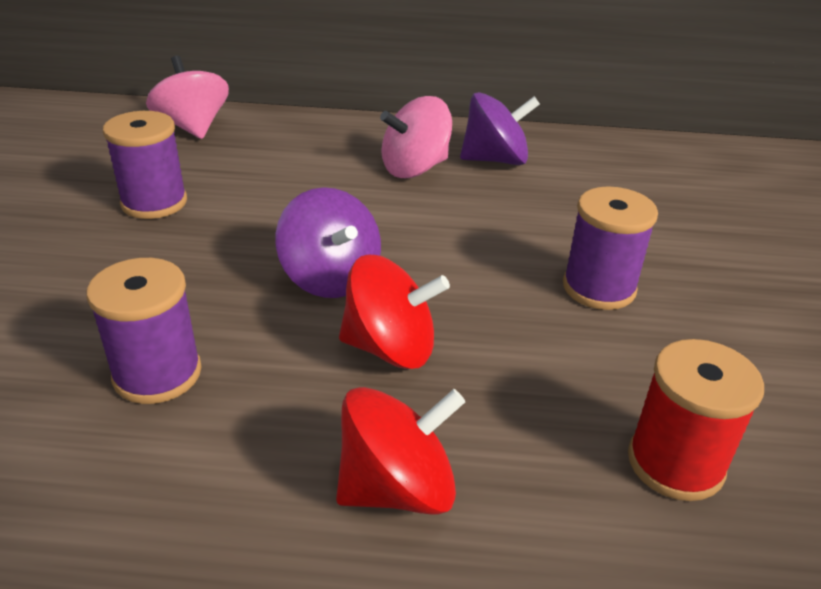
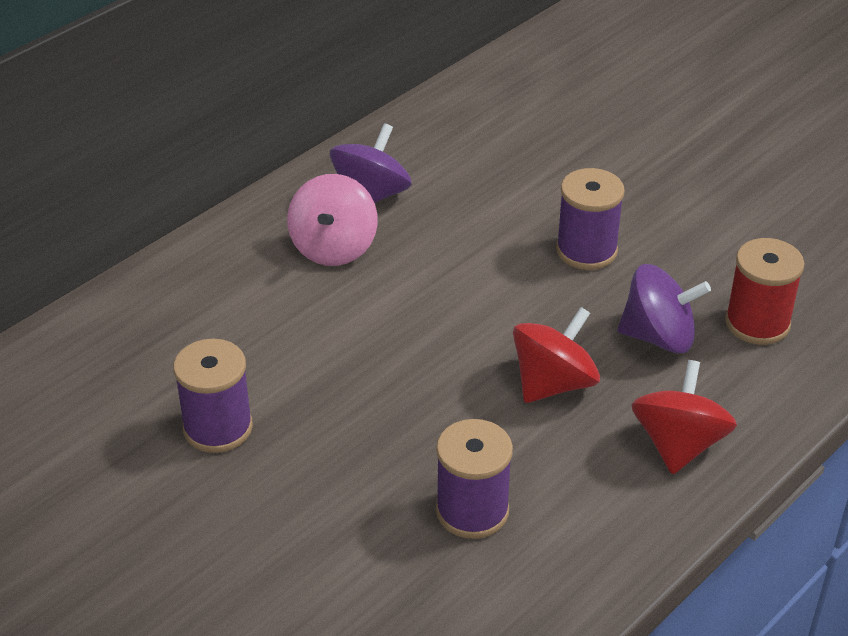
camera: 50 degrees left, 5 degrees up
(193, 127) = (90, 347): pink spinning top -> none
(330, 278) = (443, 373): purple spinning top -> purple spinning top (658, 337)

